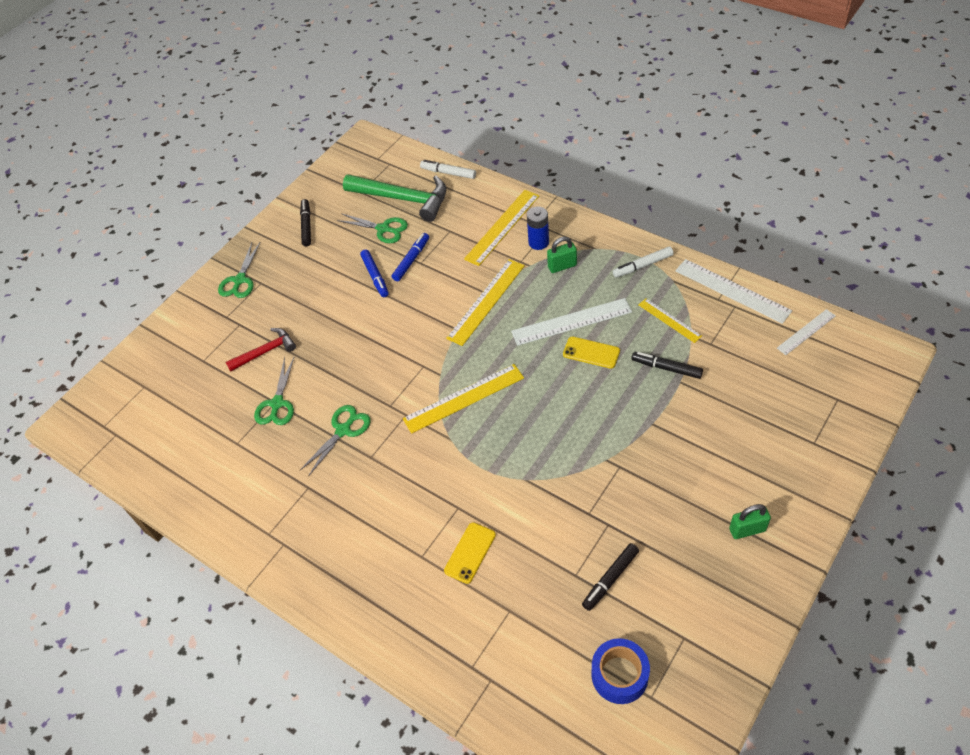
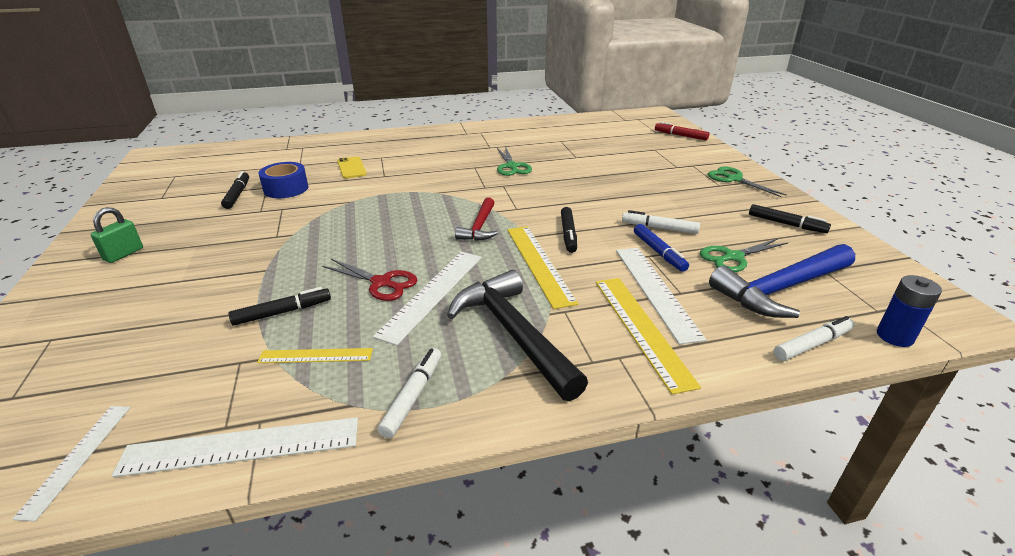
camera: 125 degrees right, 20 degrees down
(143, 362) = (681, 136): none -> red marker
(265, 351) = (631, 166): red hammer -> red hammer (479, 227)
(277, 404) = (573, 157): green scissors -> none
(375, 276) = (660, 228): blue marker -> white marker
(403, 199) = (780, 289): green hammer -> blue hammer
(433, 313) = (568, 234): none -> black marker
(459, 240) = (655, 291): none -> white ruler
(464, 398) = (456, 209): yellow ruler -> none
(538, 242) = (577, 340): blue battery -> blue battery (894, 336)
(562, 266) = (513, 333): green padlock -> black hammer
(591, 353) = (381, 283): yellow phone -> red scissors
(619, 675) = (202, 174): blue tape -> blue tape (286, 189)

